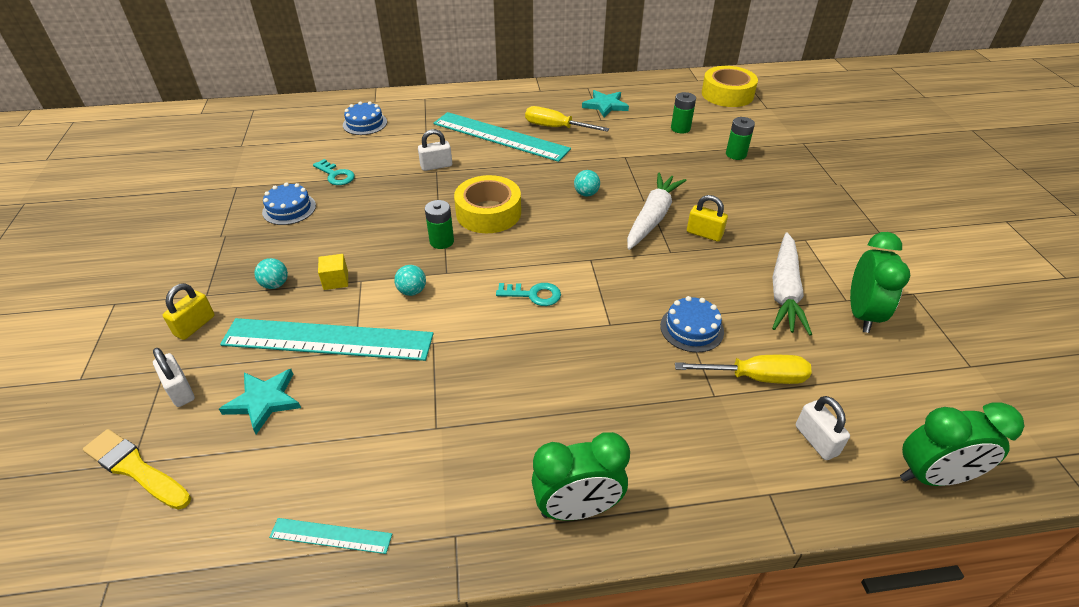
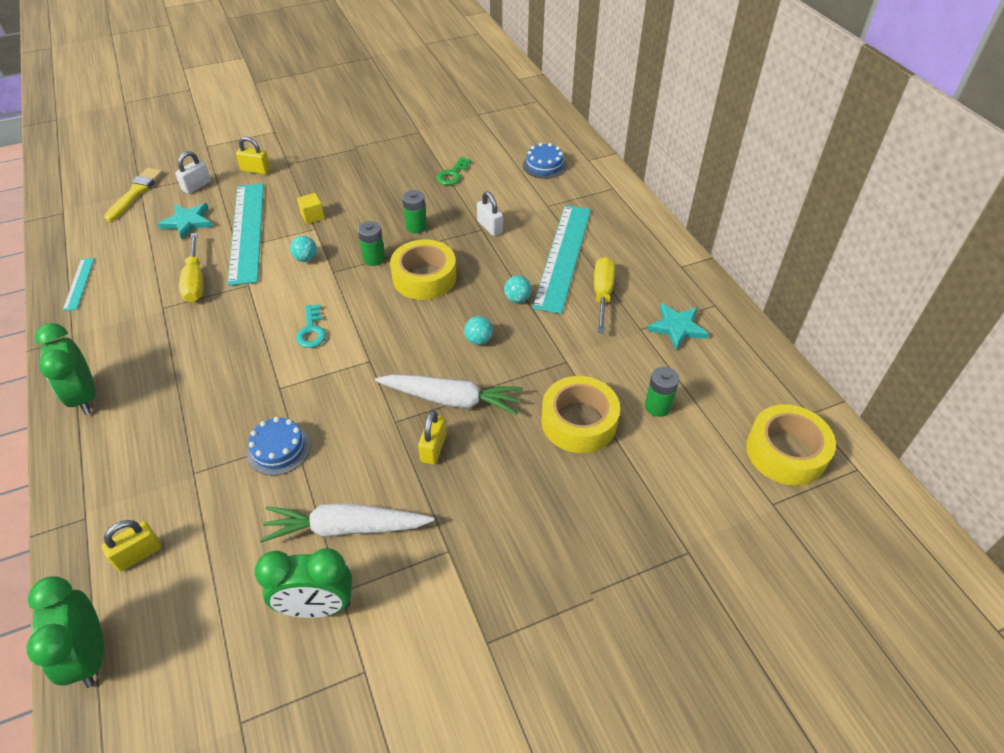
camera: 75 degrees right, 5 degrees up
(275, 284) = (303, 189): turquoise ball -> turquoise ball (517, 299)
(289, 209) = (397, 166): blue cake -> none
(336, 175) = (452, 174): turquoise key -> green key
(688, 162) = (579, 421): none -> yellow tape
(736, 154) = (618, 470): green battery -> green battery (416, 227)
(757, 377) = (216, 505): yellow screwdriver -> yellow screwdriver (195, 281)
(816, 440) = (138, 554): white padlock -> yellow padlock

